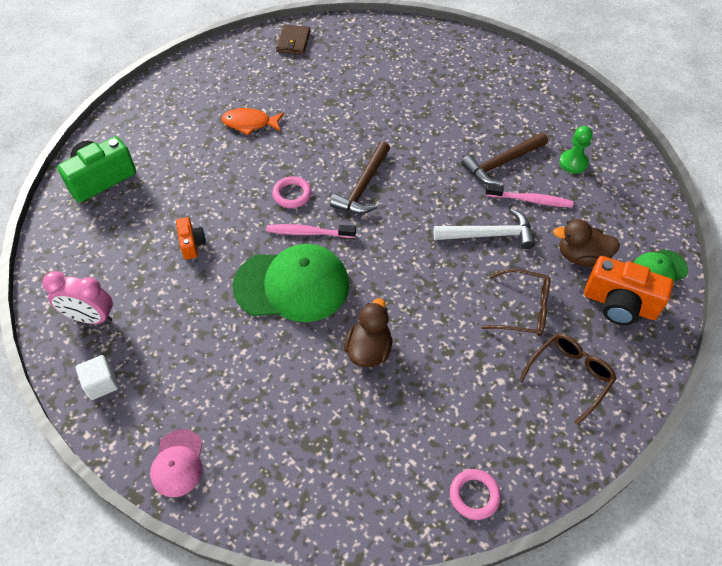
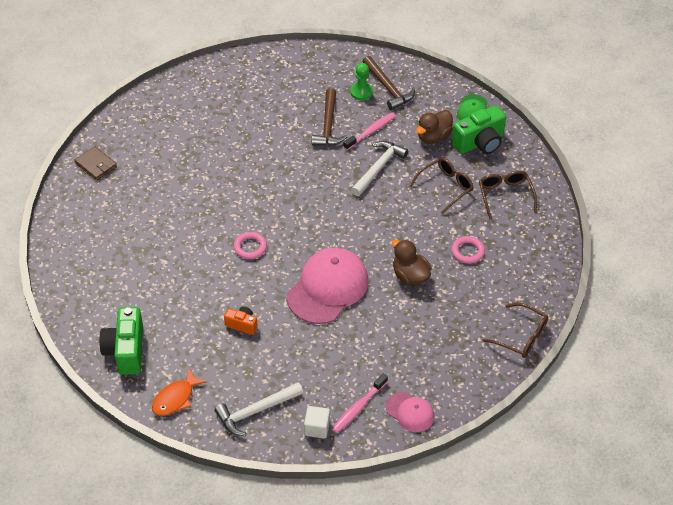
camera: 55 degrees left, 5 degrees down
(91, 317) = (255, 411): pink clock -> white hammer
(250, 123) = (157, 235): orange fish -> orange fish (175, 398)
(292, 285) = (328, 288): green cap -> pink cap
(308, 232) = (292, 256): pink toothbrush -> pink toothbrush (358, 407)
(363, 186) = (280, 206): brown hammer -> brown hammer (388, 88)
(373, 522) = (521, 337): none -> brown glasses
(474, 495) = (540, 283): pink ring -> pink ring (467, 251)
(619, 304) = (479, 143): orange camera -> green camera

